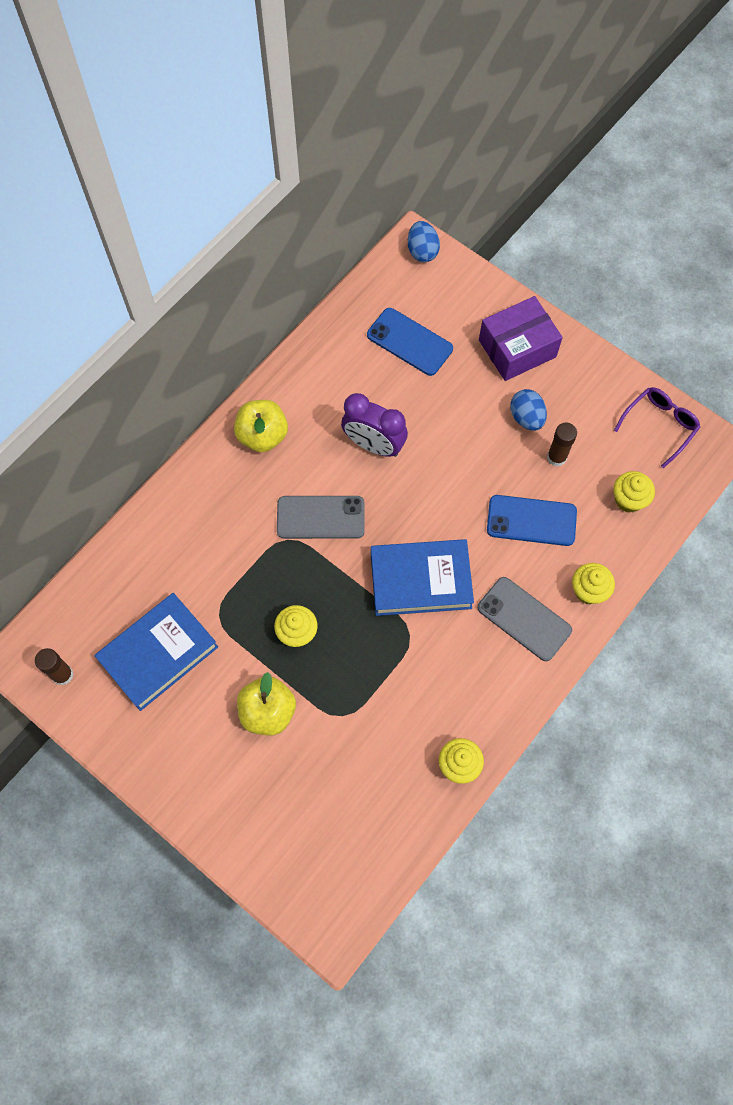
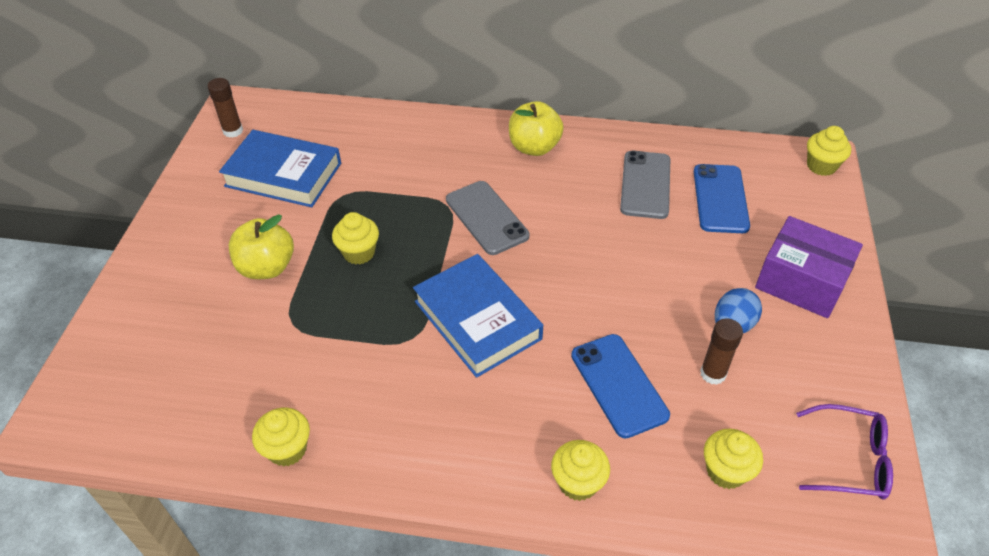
camera: 60 degrees right, 20 degrees down
(374, 445) = (591, 221): purple clock -> none
(422, 251) = (821, 166): blue egg -> yellow cupcake
(524, 619) = (498, 432): grey phone -> grey phone (645, 185)

